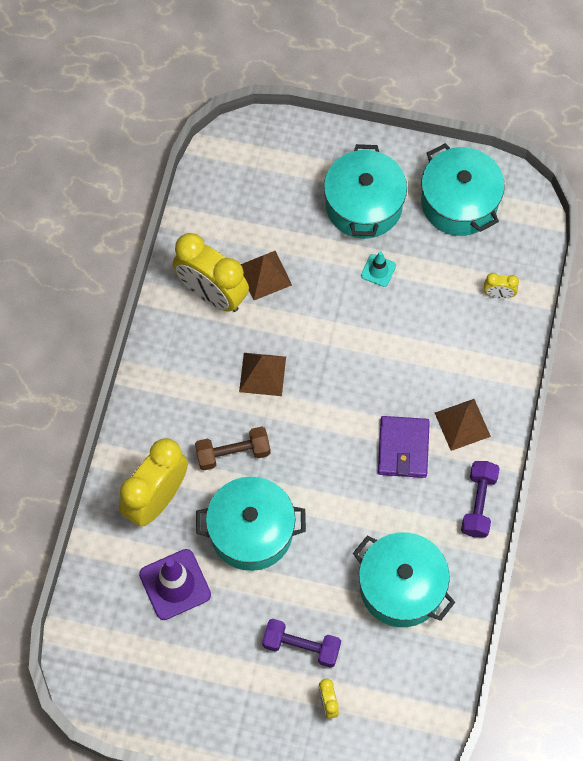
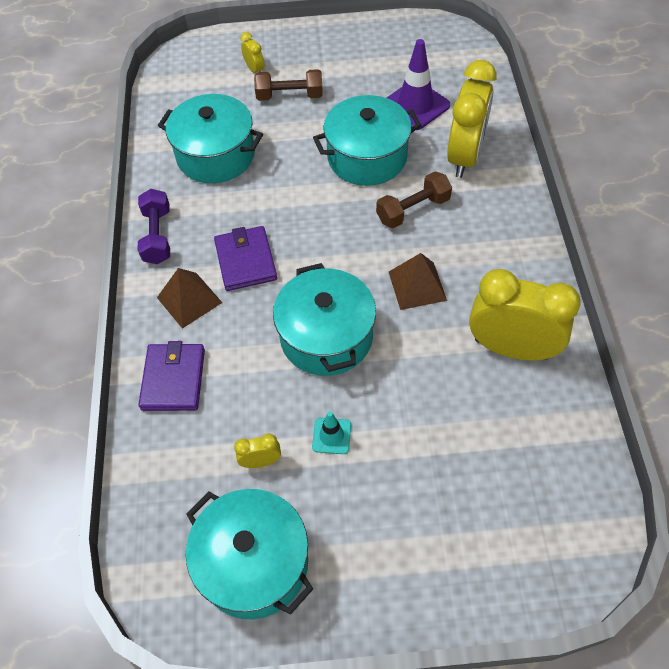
camera: 165 degrees right, 10 degrees down
(264, 275) = (463, 388): brown pyramid -> none
(301, 646) = (290, 96): purple dumbbell -> brown dumbbell
(363, 205) = (379, 517): turquoise pot -> turquoise pot (326, 337)
(489, 354) = (173, 379): none -> purple wallet
(498, 294) = (176, 452): yellow clock -> yellow clock (261, 461)

